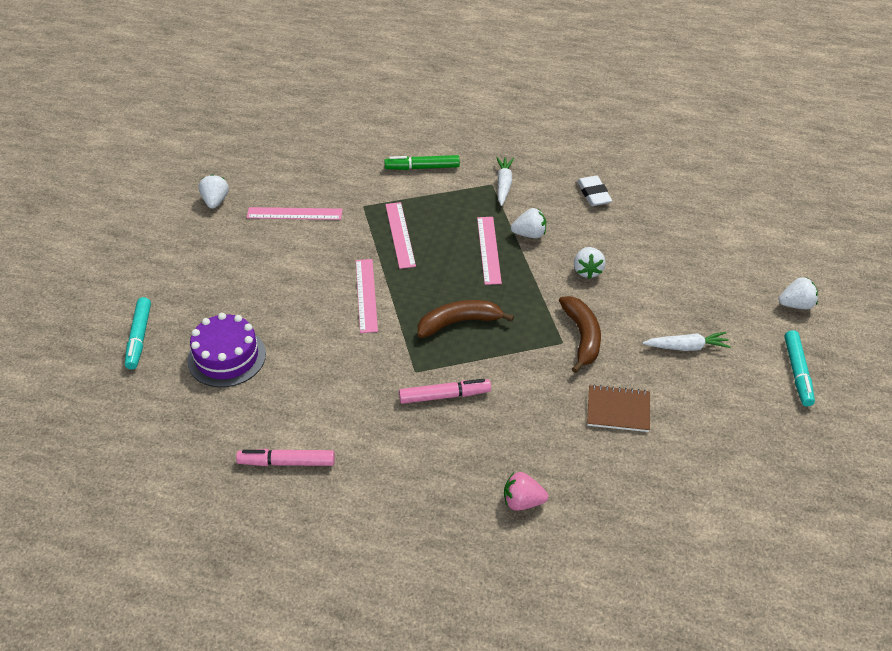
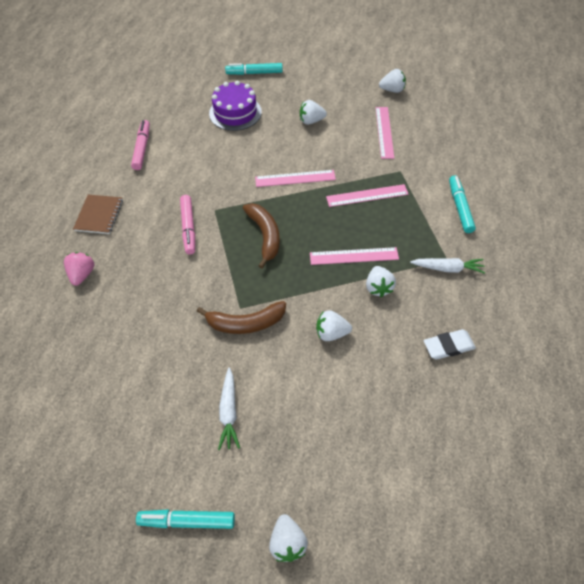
camera: 90 degrees right, 10 degrees up
(261, 278) = (311, 121): none -> white strawberry
(422, 167) = (460, 207): green marker -> turquoise marker
(618, 410) = (159, 345): brown notebook -> brown notebook (99, 215)

